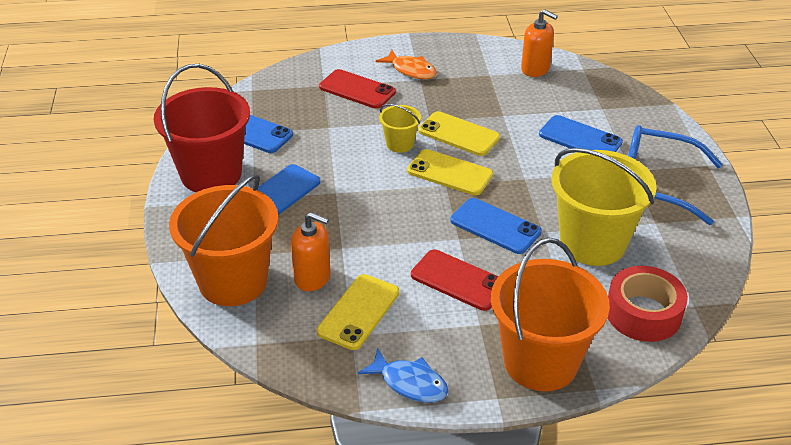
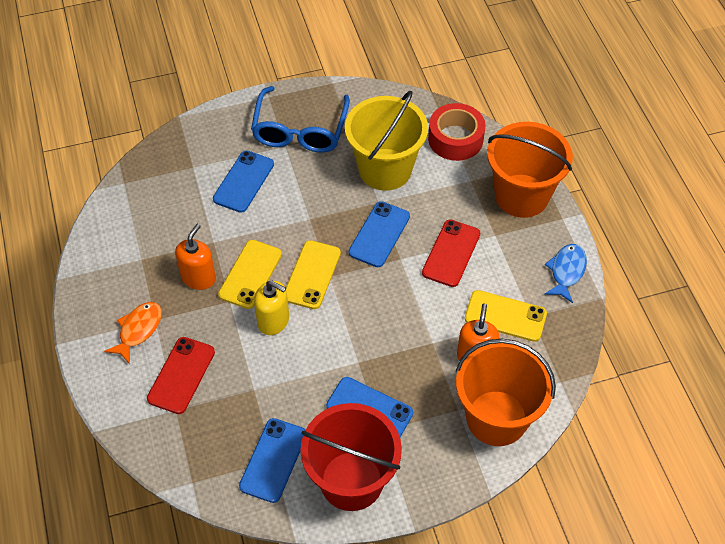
camera: 100 degrees left, 15 degrees up
(400, 144) = (273, 321): yellow bucket -> yellow soap dispenser
(535, 69) = (128, 221): orange soap dispenser -> orange soap dispenser (198, 278)

